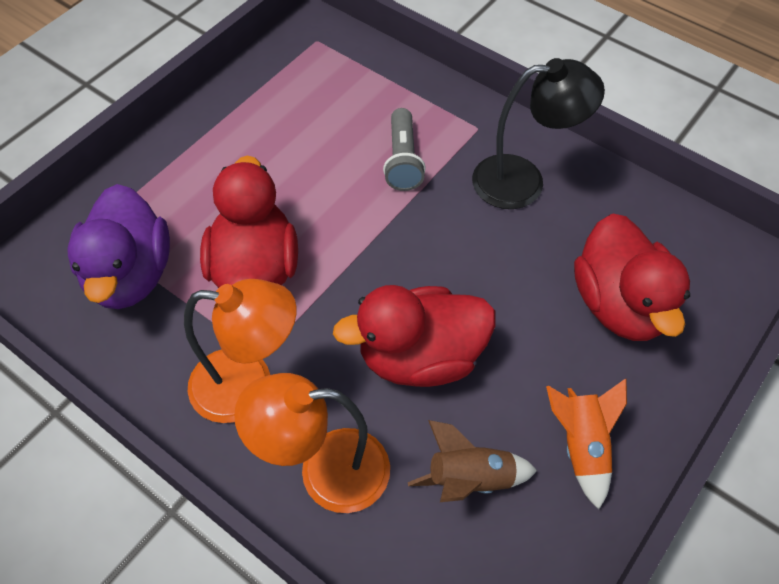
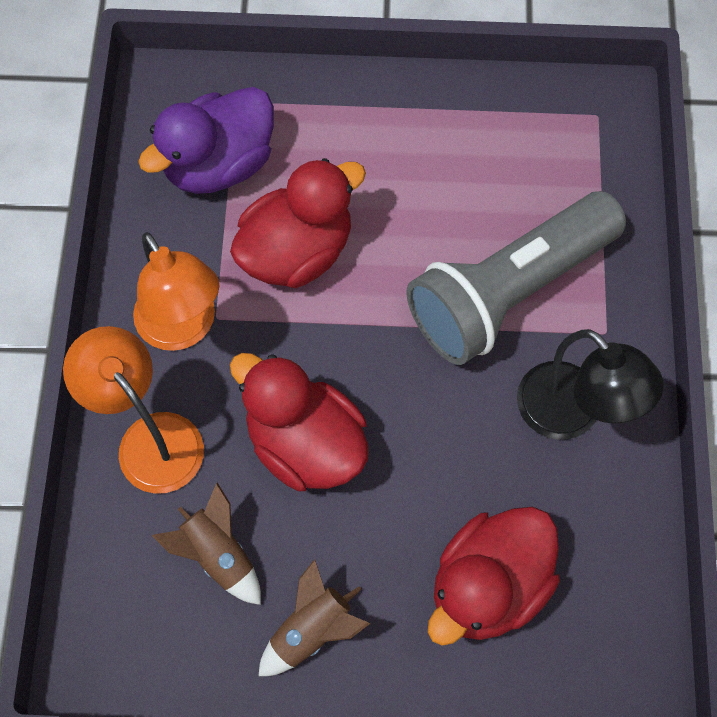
camera: 55 degrees right, 10 degrees up
(403, 160) = (509, 291): grey flashlight -> grey flashlight, size x2.12
(581, 446) = (311, 630): orange rocket -> brown rocket

